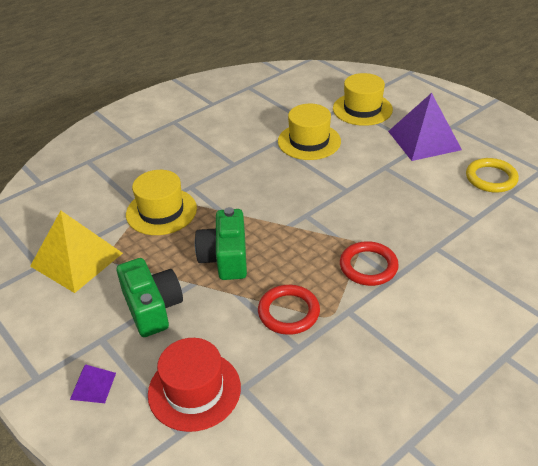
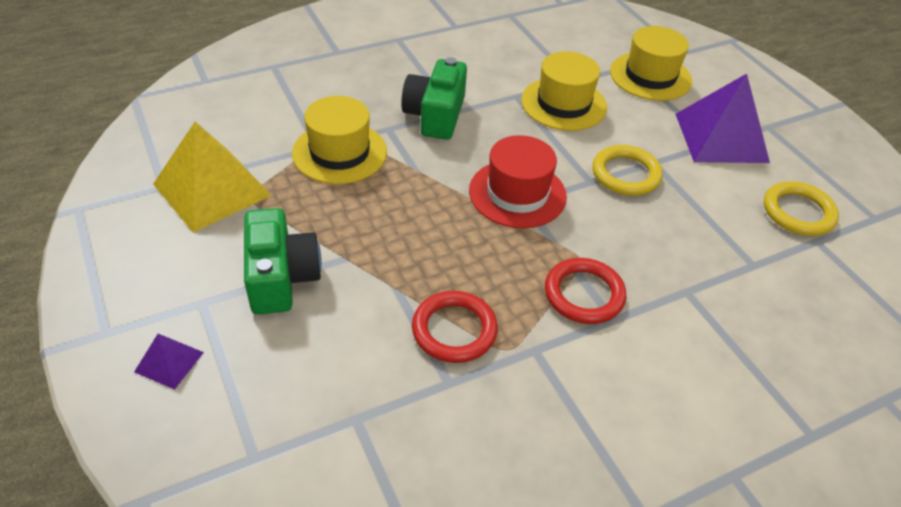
camera: 10 degrees right, 5 degrees up
(194, 390) = (293, 404): red hat -> red hat (517, 193)
(225, 257) = (398, 234): green camera -> green camera (435, 115)
(368, 179) = (625, 174): none -> yellow ring

